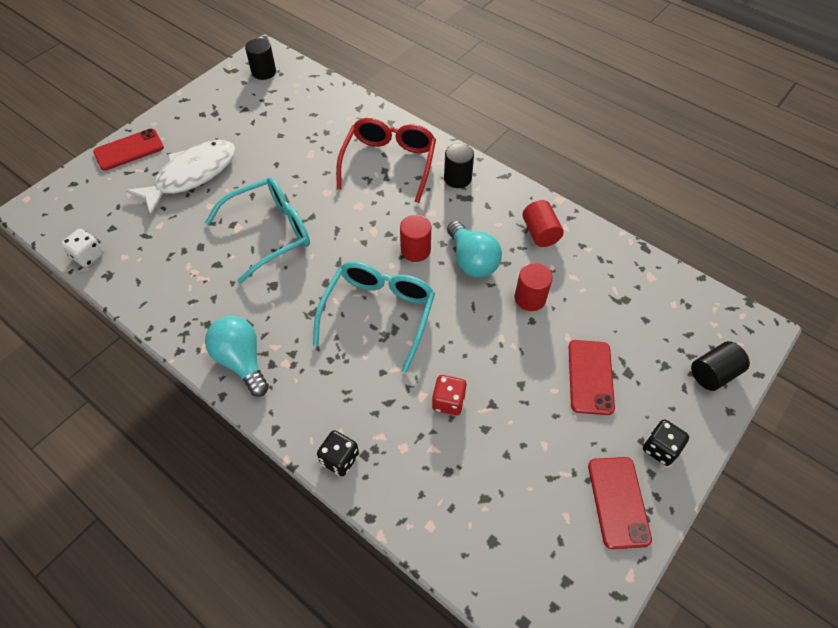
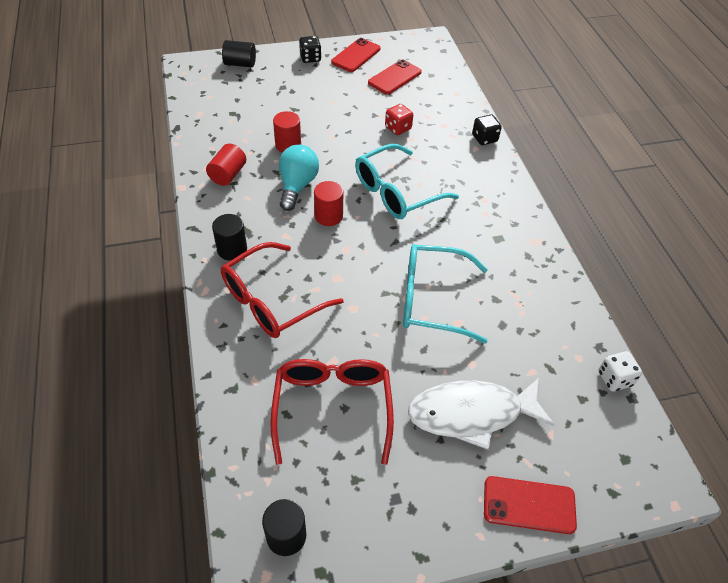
camera: 145 degrees left, 5 degrees down
(242, 361) = (515, 217): turquoise light bulb -> none
(287, 130) = (332, 408): none -> red glasses
(590, 377) = (305, 96): red phone -> red phone (394, 77)

